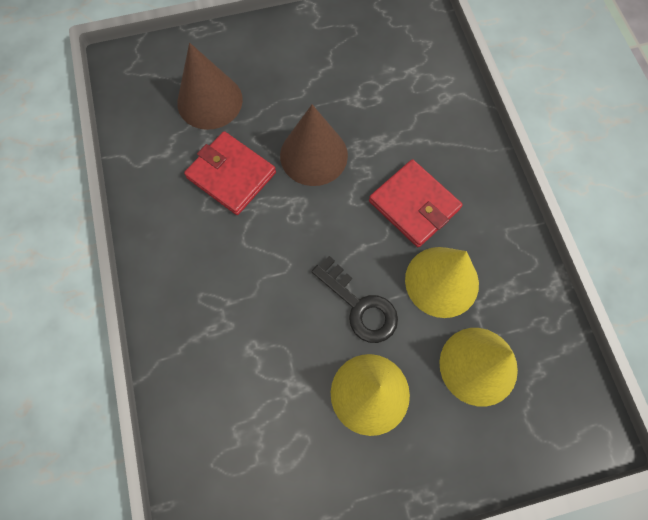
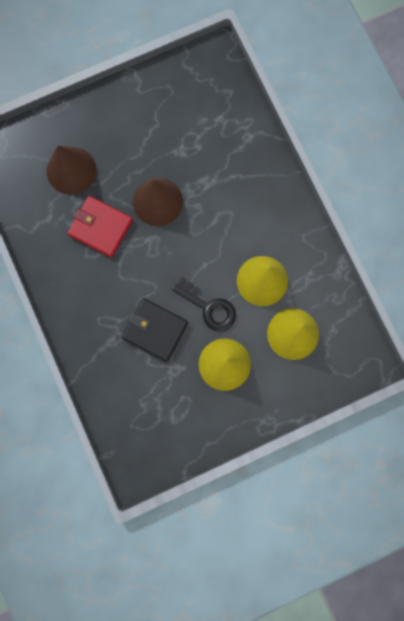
camera: 10 degrees left, 10 degrees up
(277, 325) = (155, 330): none -> black wallet
(414, 205) = (236, 228): red wallet -> none

